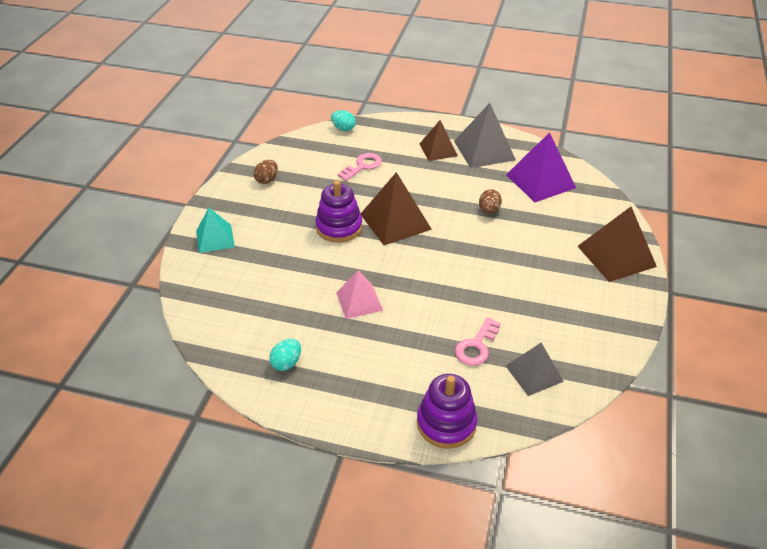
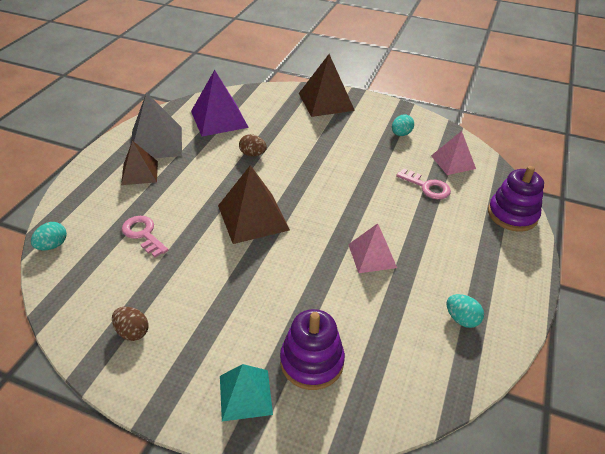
camera: 85 degrees left, 0 degrees up
(339, 227) = (252, 263): purple stacking toy -> purple stacking toy (312, 362)
(534, 373) = (453, 162): grey pyramid -> pink pyramid
(575, 325) = (401, 134): none -> turquoise egg

